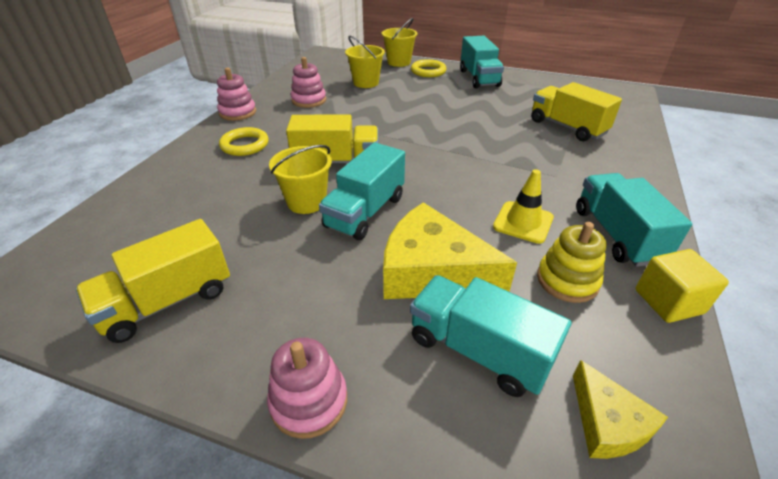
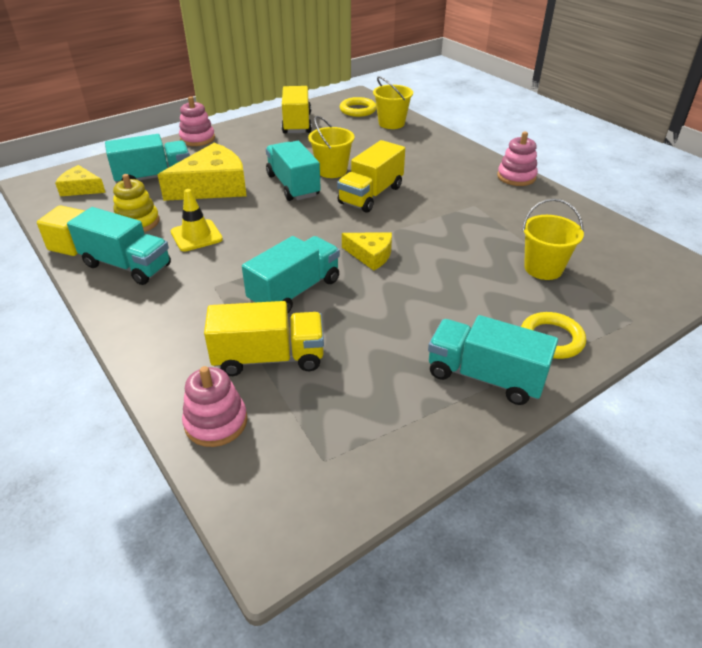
camera: 125 degrees right, 0 degrees up
(245, 145) = (443, 168): yellow ring -> yellow ring (358, 110)
(309, 100) = (516, 217): pink stacking toy -> pink stacking toy (216, 422)
(399, 62) = (613, 328): yellow bucket -> yellow bucket (391, 123)
(426, 132) = (370, 255): none -> yellow cheese
(506, 143) = (295, 291): none -> turquoise truck

